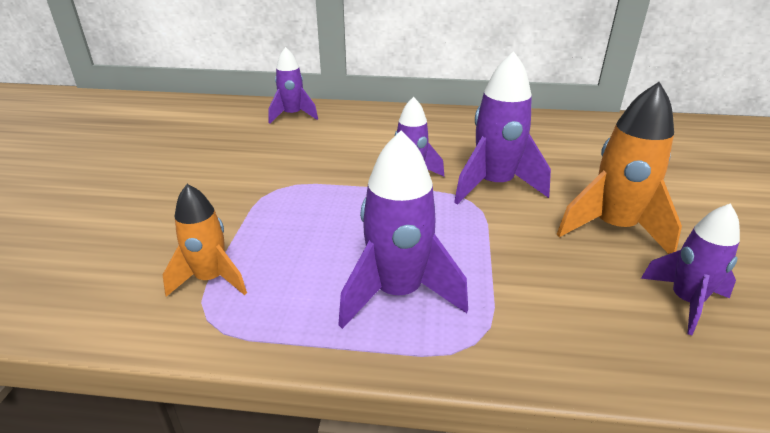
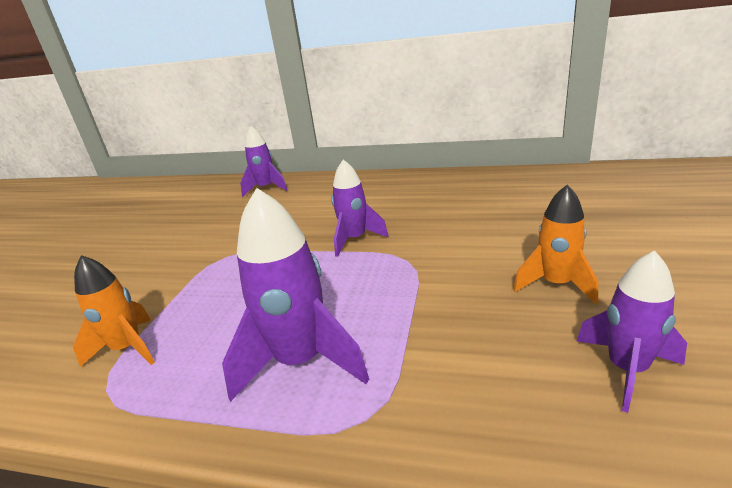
camera: 10 degrees right, 5 degrees down
(494, 185) = (437, 244): purple rocket -> none
(613, 228) = (556, 284): orange rocket -> orange rocket, size x0.65

